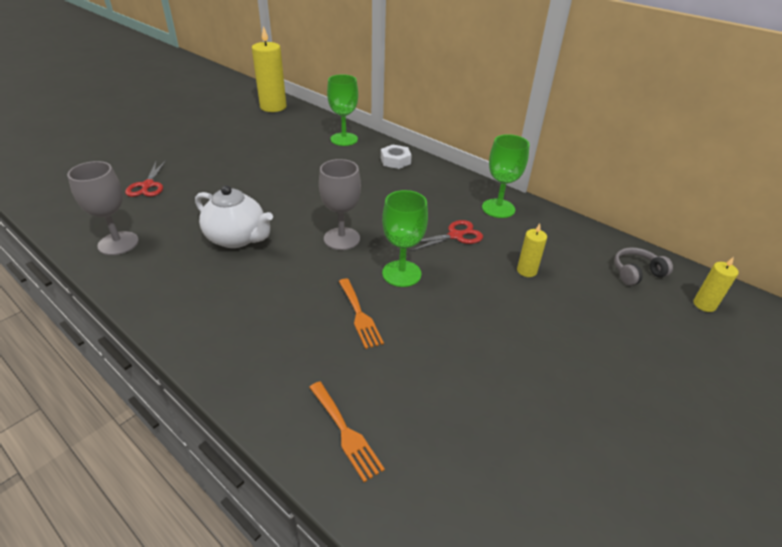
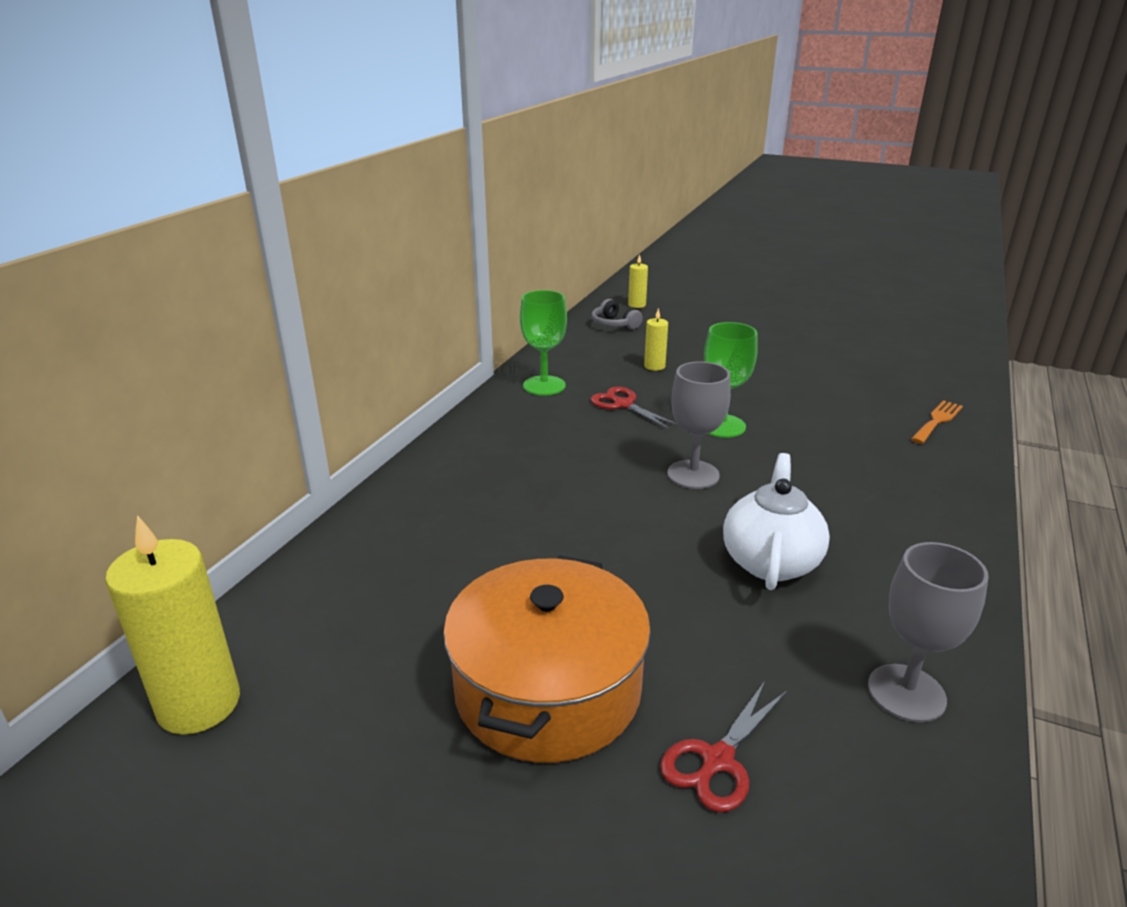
camera: 105 degrees left, 10 degrees down
(148, 185) = (717, 761): red scissors -> red scissors turned 150 degrees clockwise
(217, 161) = (548, 689): none -> orange pot
(344, 139) = (380, 538): green goblet -> none
(359, 315) = (809, 438): orange fork -> none
(395, 161) = (448, 470): white nut -> none

